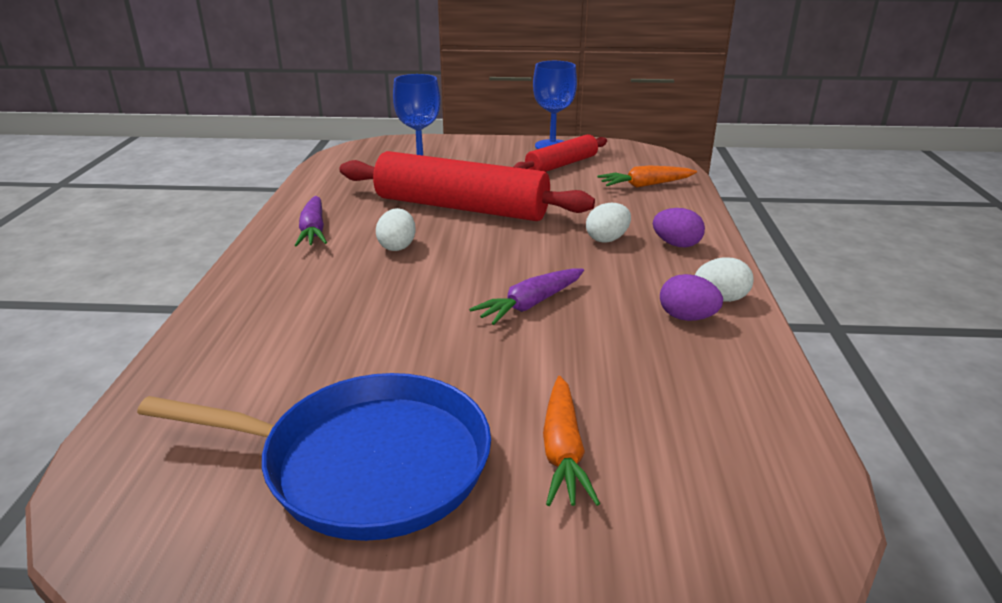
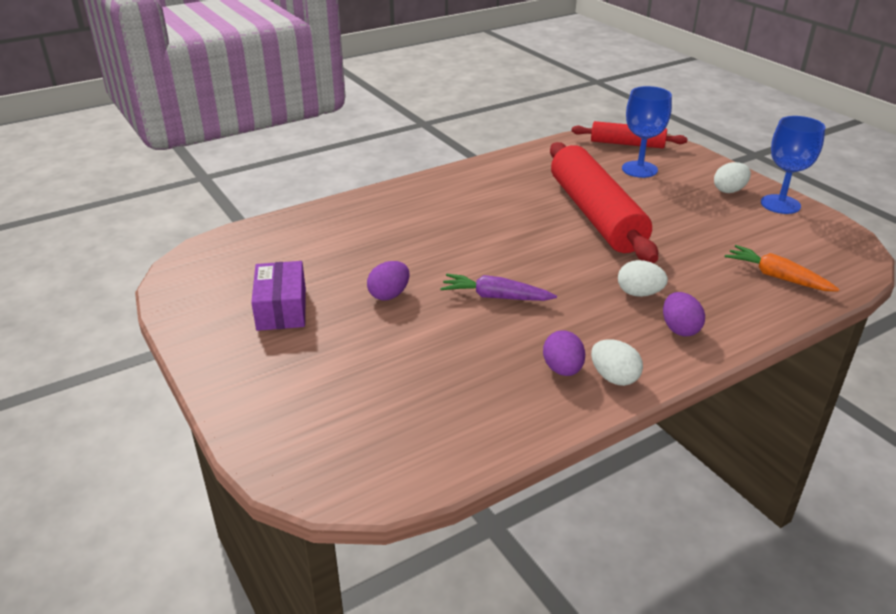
camera: 55 degrees right, 5 degrees up
(313, 230) = (483, 182): purple carrot -> none
(366, 463) = (281, 309): blue pan -> purple box
(397, 246) = (504, 218): white egg -> white egg (729, 190)
(444, 366) = (389, 295): none -> purple egg
(561, 165) = (747, 223): red rolling pin -> red rolling pin (627, 144)
(563, 451) = (350, 368): orange carrot -> none

